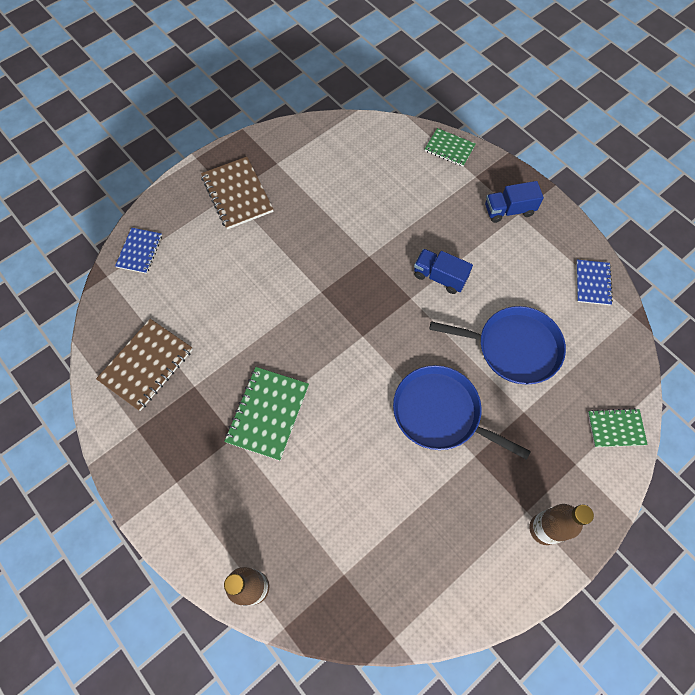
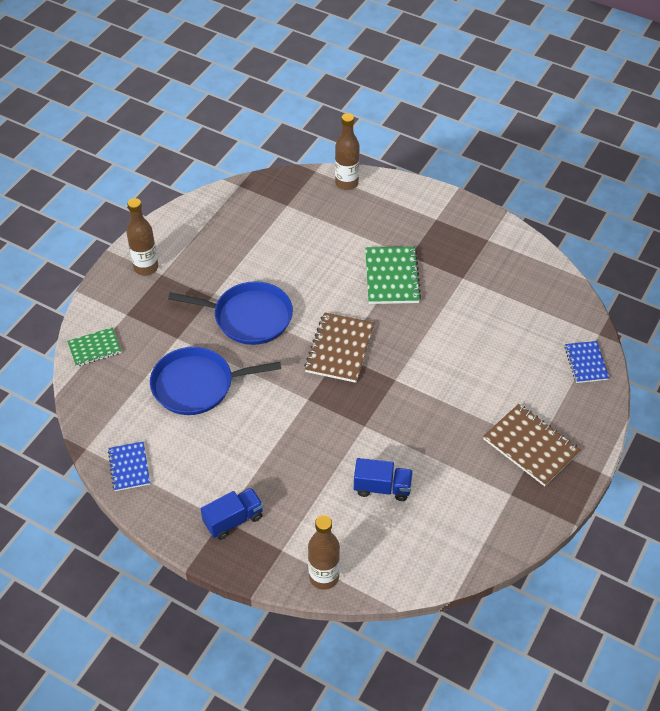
camera: 160 degrees right, 15 degrees down
(146, 365) = (512, 280): brown notebook -> brown notebook (340, 349)
(439, 277) = (286, 426): blue truck -> blue truck (382, 487)
(449, 148) = (324, 577): green notebook -> brown bottle

